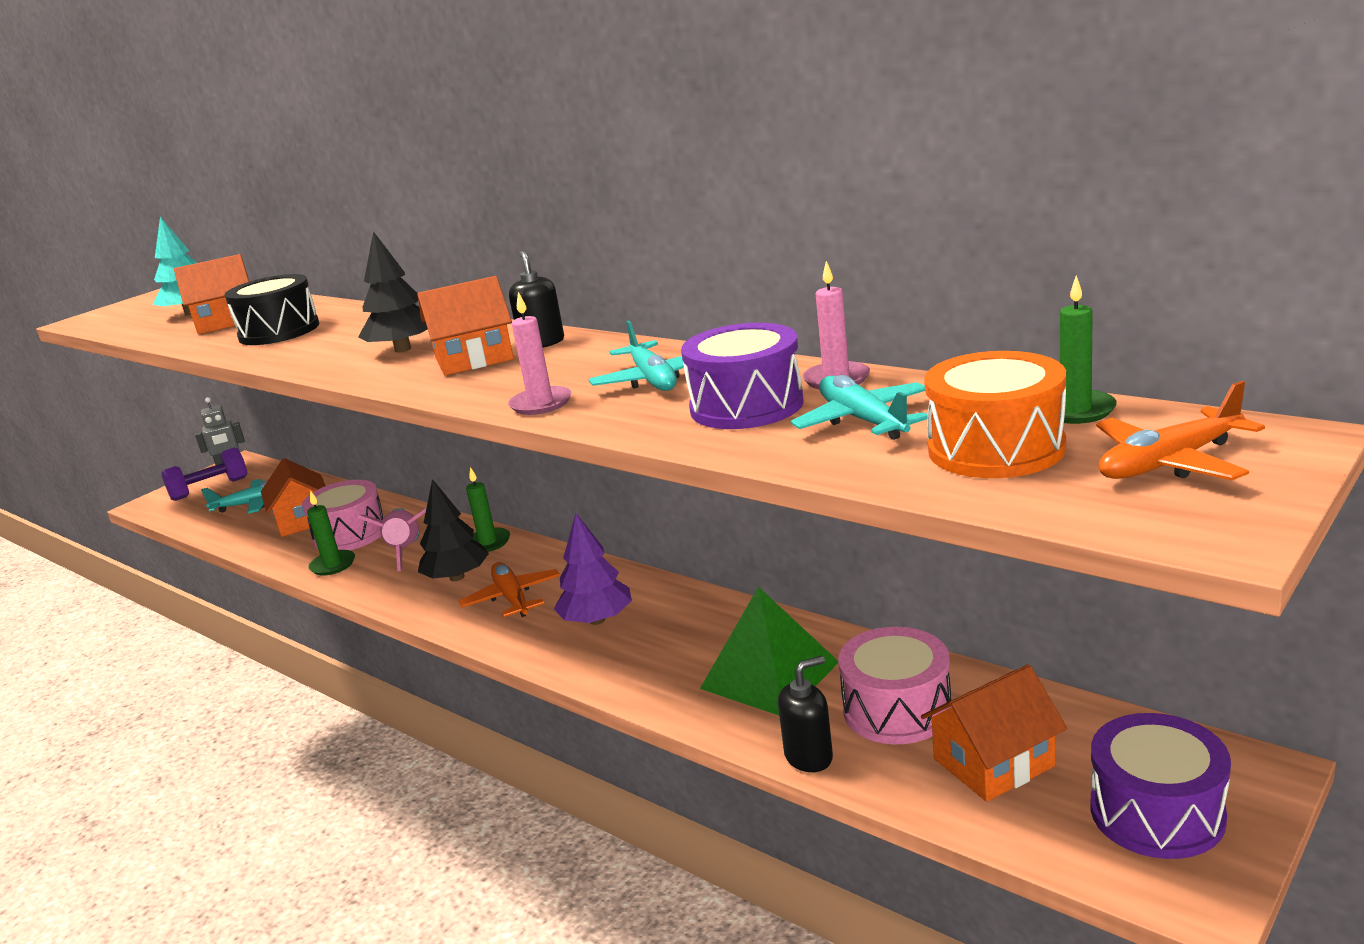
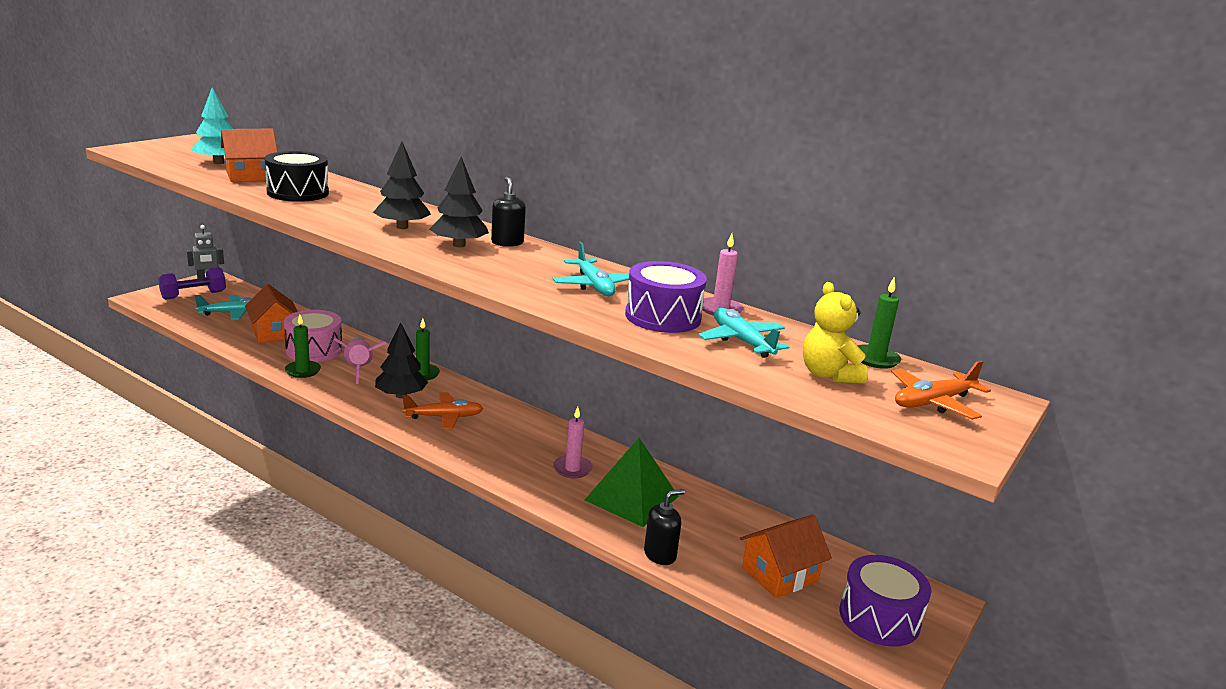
camera: 10 degrees left, 0 degrees up
(474, 359) = (459, 245): orange house -> black tree
(512, 598) = (444, 417): orange plane -> orange plane turned 105 degrees clockwise
(541, 404) = (517, 288): pink candle -> pink candle (572, 469)
(597, 620) = (508, 442): purple tree -> none
(897, 710) = (717, 533): pink drum -> none
(996, 449) = (828, 375): orange drum -> yellow teddy bear

